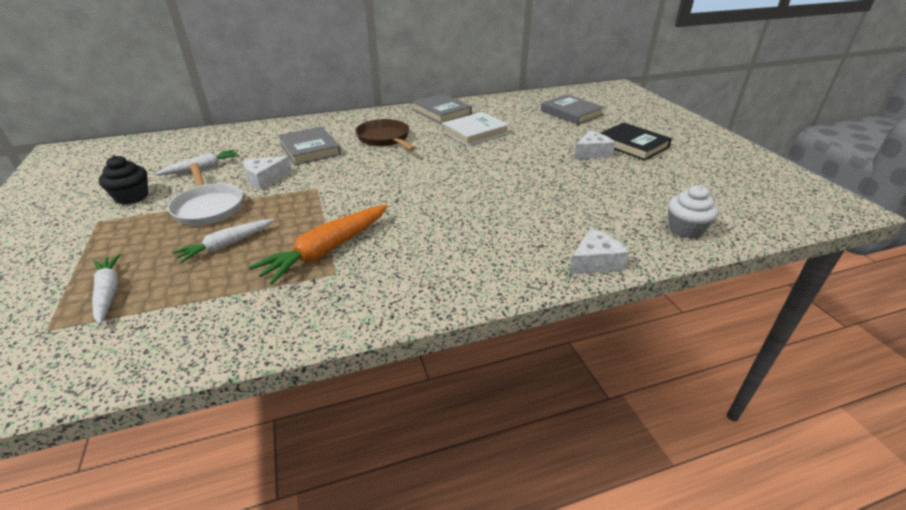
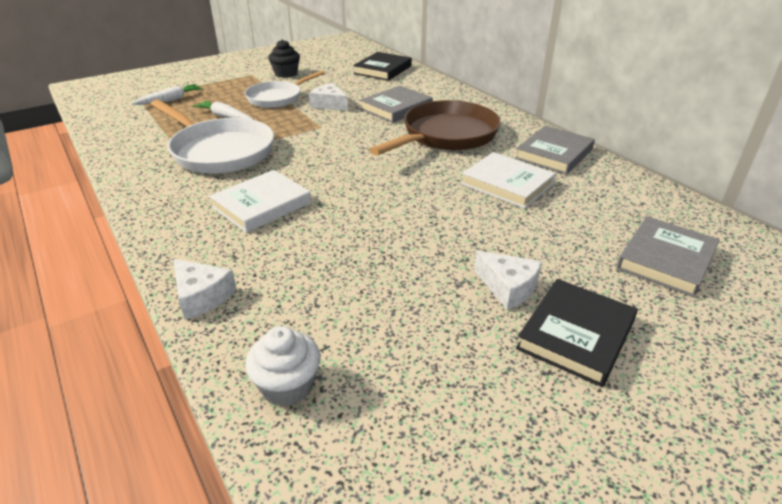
camera: 75 degrees right, 0 degrees up
(202, 168) = (338, 81): white carrot -> none
(203, 143) = (383, 70): none -> black book
(327, 250) = (219, 151): orange carrot -> white pan
(385, 138) = (446, 135): brown pan -> brown pan, size x1.54
(461, 228) = (262, 205): none -> white book

